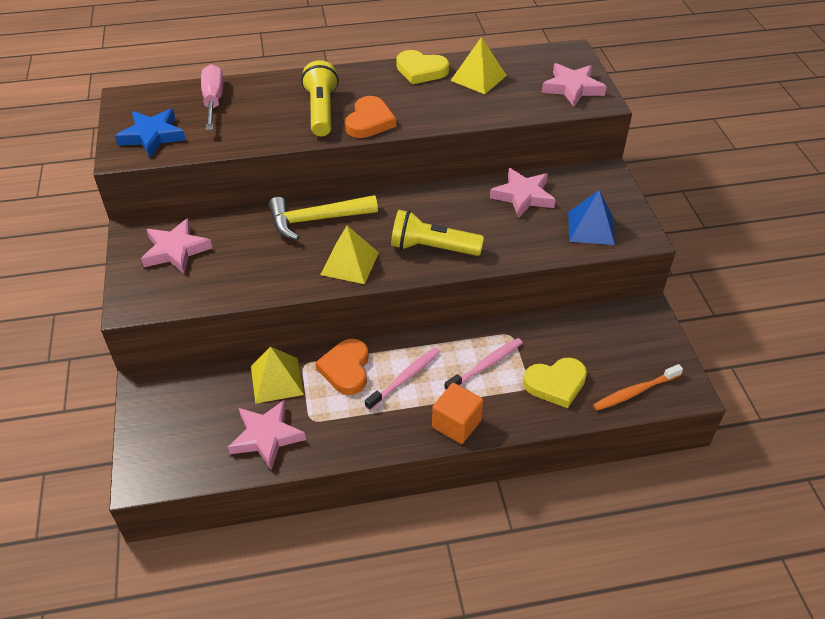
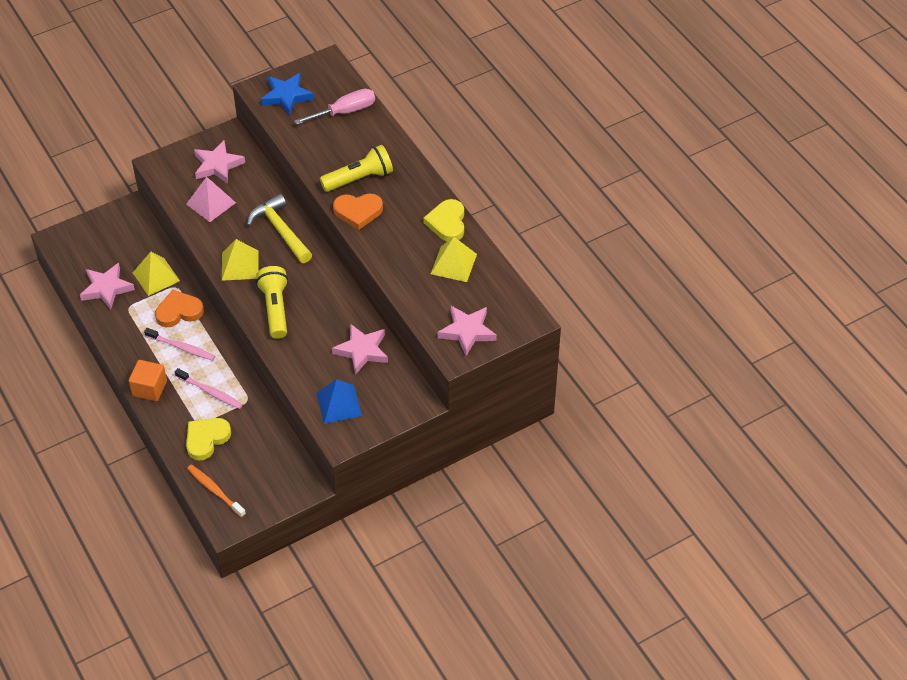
camera: 70 degrees right, 5 degrees up
(234, 268) = (211, 203): none -> pink pyramid
(556, 384) = (206, 439): yellow heart -> yellow heart turned 75 degrees clockwise

